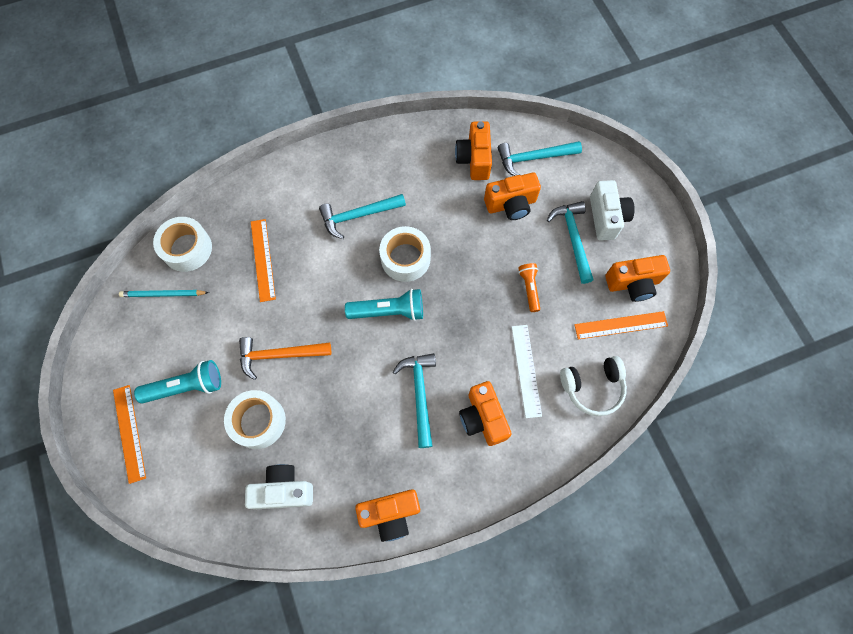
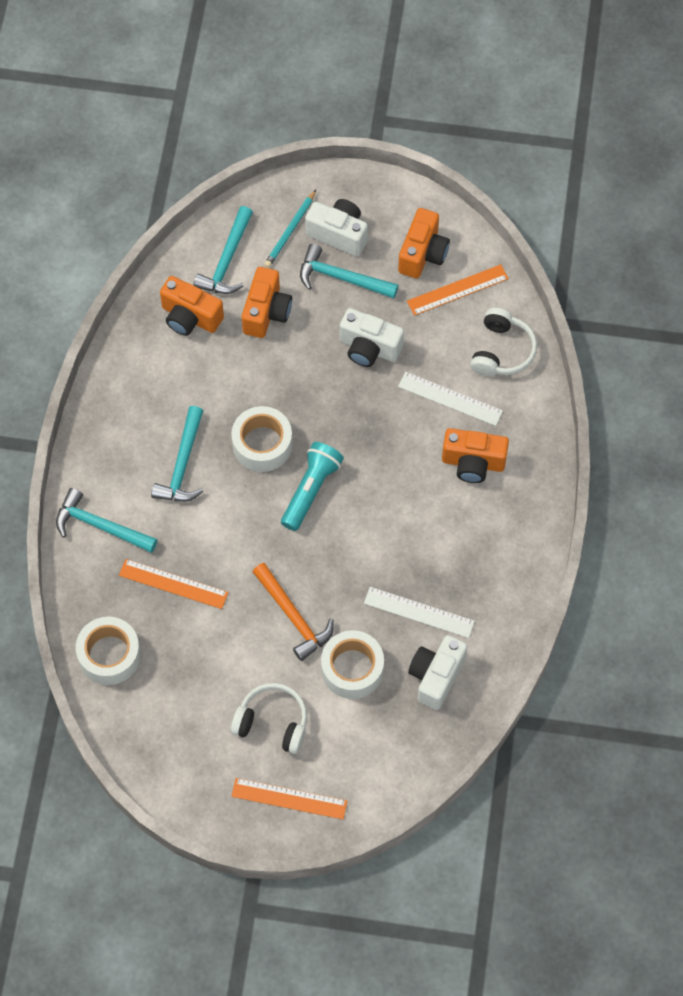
camera: 60 degrees left, 5 degrees down
(163, 294) = (150, 702): turquoise pencil -> turquoise pencil (290, 231)
(186, 387) = (272, 722): turquoise flashlight -> white headphones
(279, 355) = (293, 617): orange hammer -> orange hammer turned 60 degrees counterclockwise
(332, 446) = (419, 612): none -> white ruler
(390, 514) = (515, 591): orange camera -> none
(420, 394) = (415, 506): turquoise hammer -> turquoise hammer (100, 526)
(529, 288) = (369, 348): orange flashlight -> white camera
(621, 325) = (457, 290): orange ruler -> orange ruler turned 45 degrees clockwise

